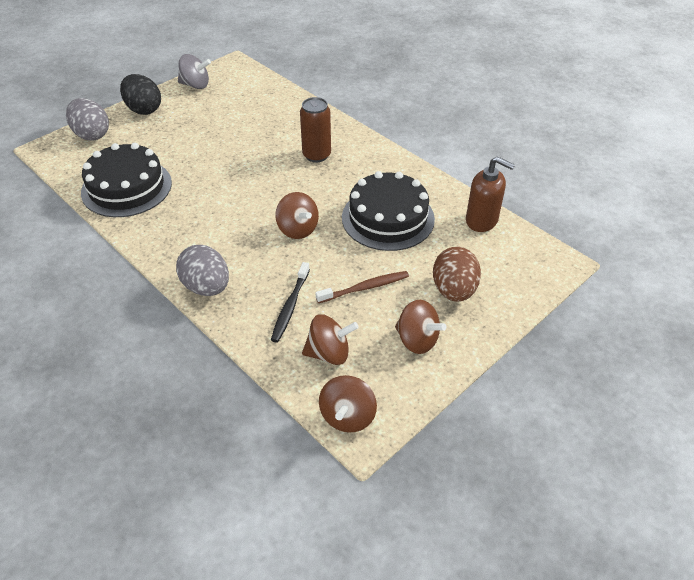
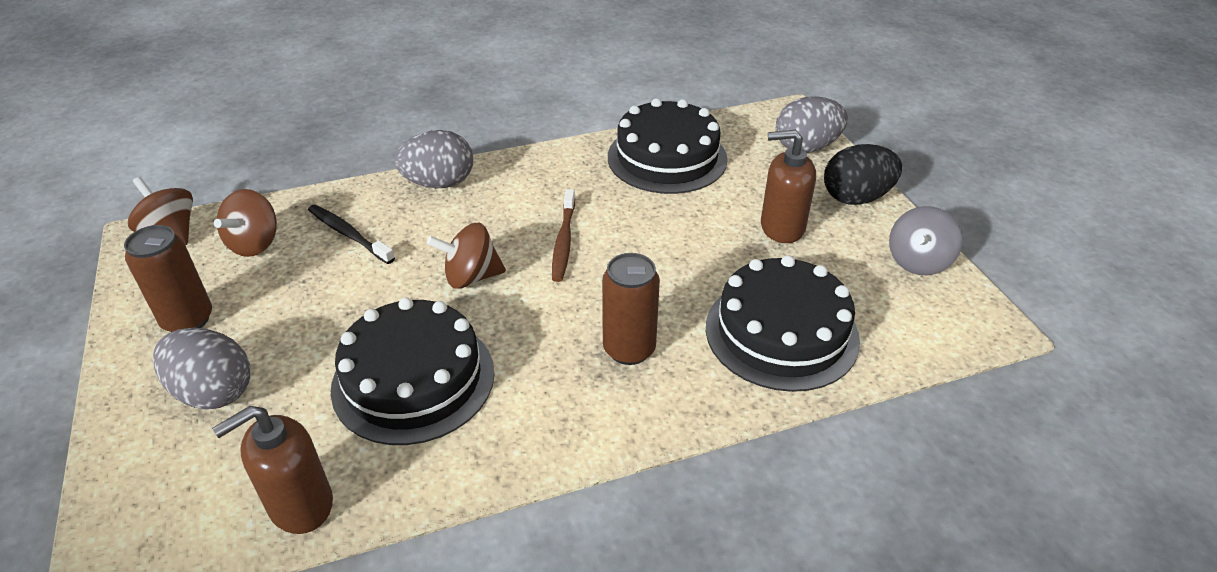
camera: 115 degrees right, 5 degrees down
(186, 129) = (781, 227): none -> brown soap dispenser
(274, 114) = (781, 333): none -> black cake
(365, 288) = (311, 304): brown toothbrush -> brown toothbrush (563, 241)
(417, 340) = (188, 320): brown spinning top -> brown can
(454, 290) = (213, 392): brown egg -> grey egg

